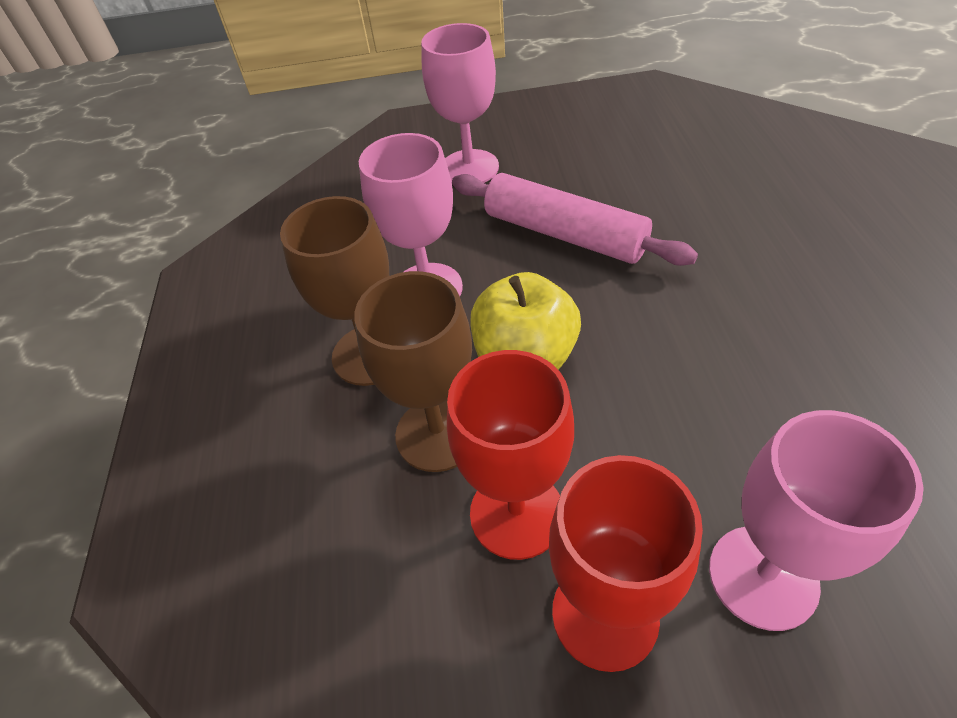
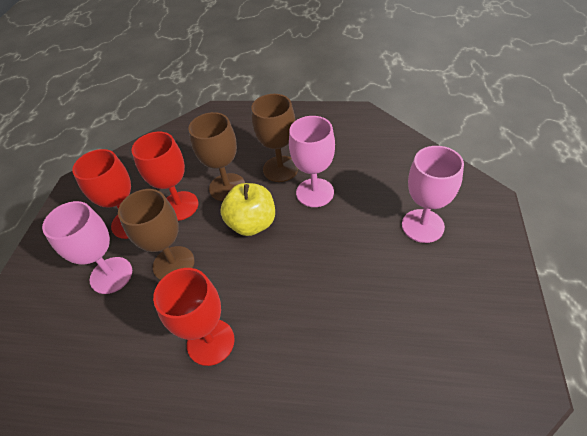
camera: 105 degrees right, 0 degrees up
(564, 234) = (336, 262): pink rolling pin -> none
(671, 455) = (173, 264): none -> brown goblet
(779, 336) = (210, 342): none -> red goblet

